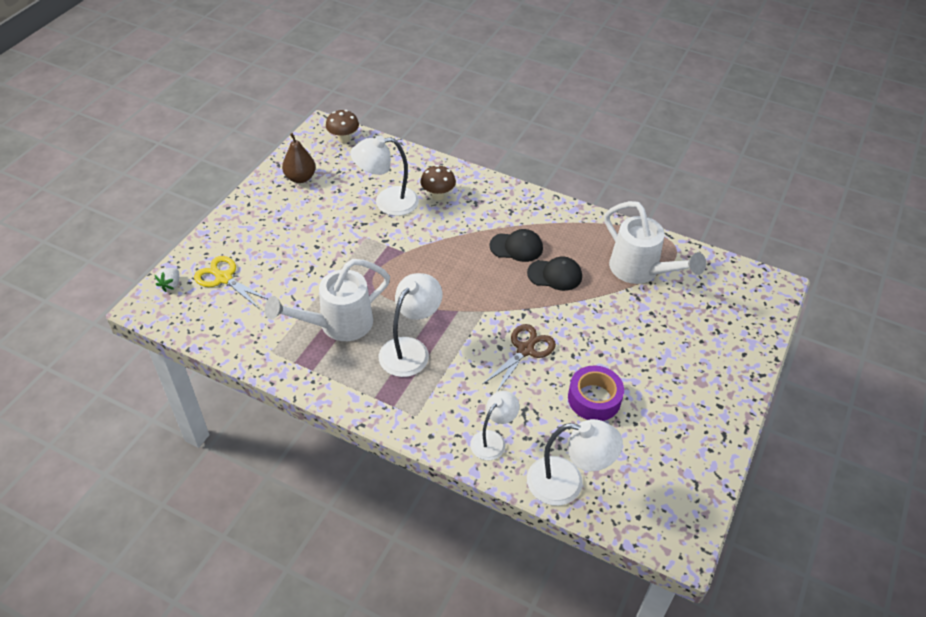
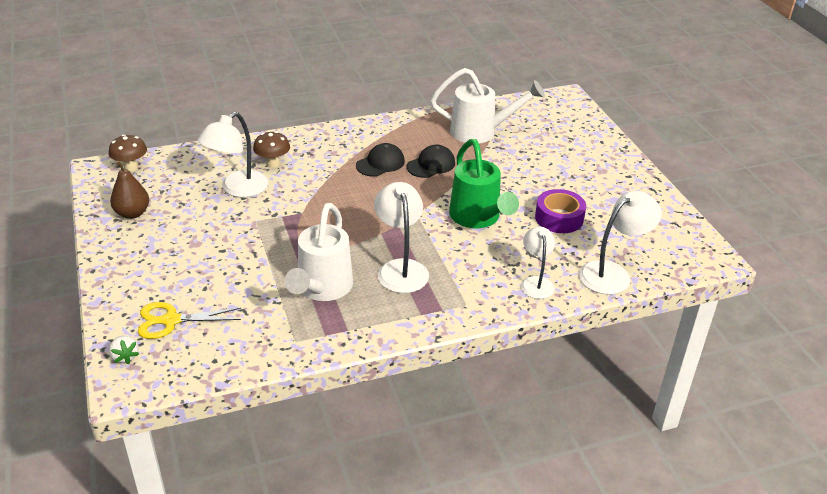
camera: 45 degrees left, 10 degrees down
(525, 350) = (478, 219): brown scissors -> green watering can

